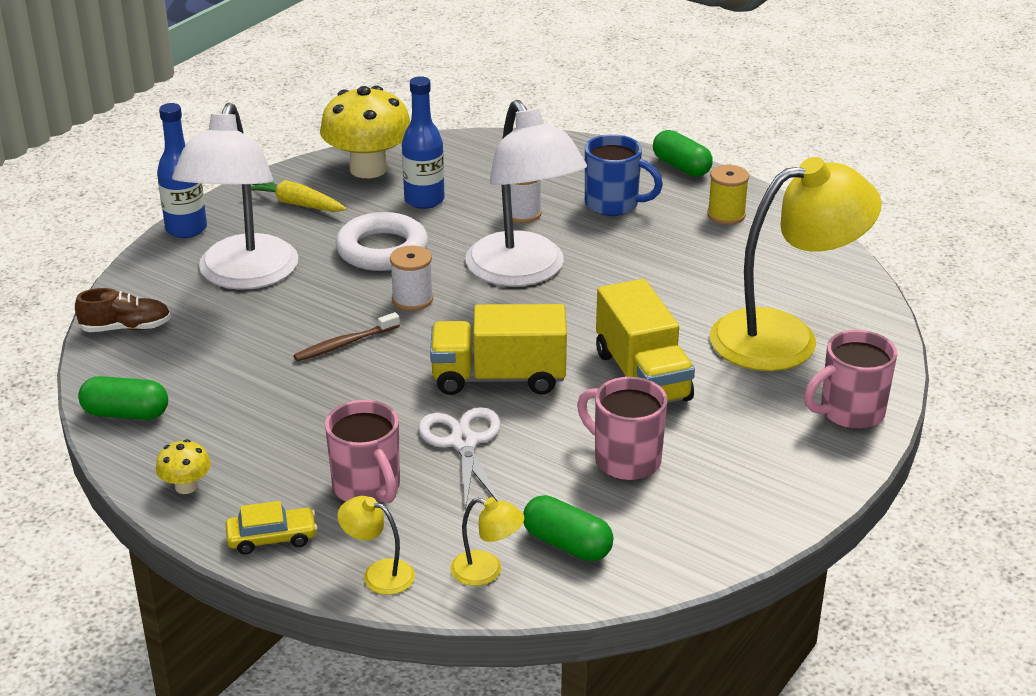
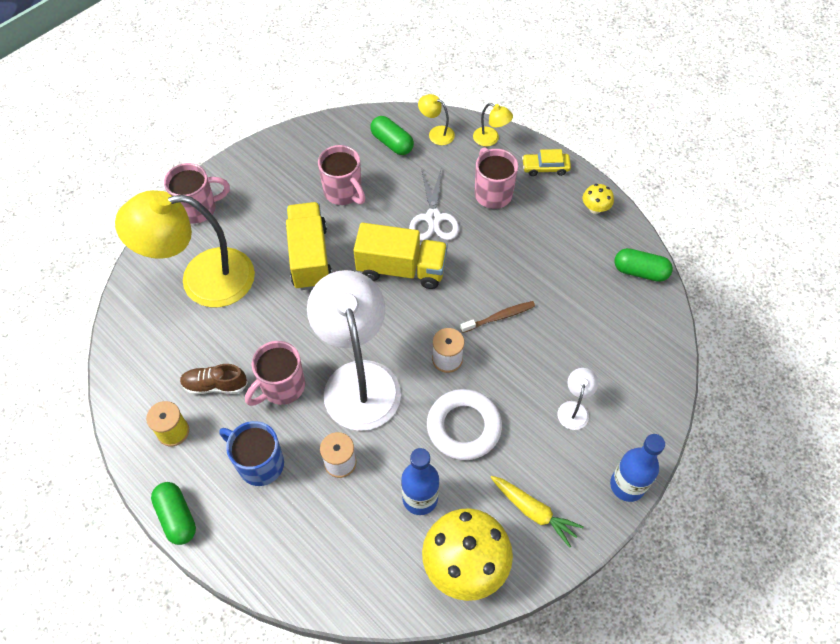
camera: 170 degrees left, 25 degrees up
(126, 328) = (655, 358): brown shoe -> brown shoe (215, 385)
(243, 276) = (574, 409): white lamp -> white lamp, size x0.40
(618, 257) = (281, 387): none -> pink mug

